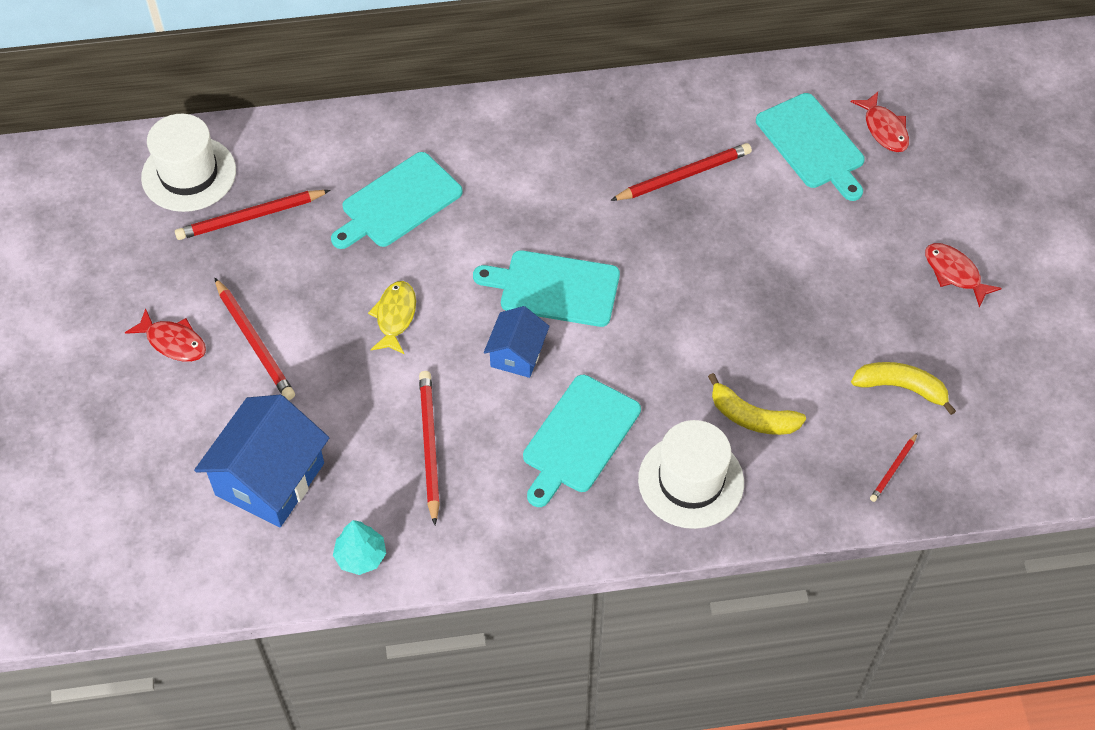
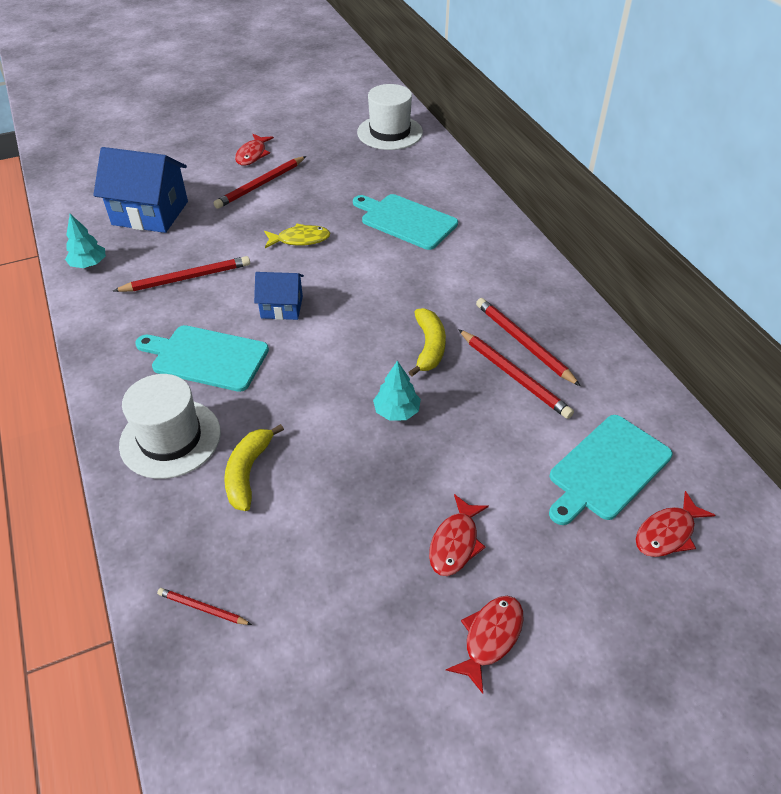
camera: 75 degrees right, 10 degrees down
(251, 217) = (365, 162): red pencil -> red pencil (524, 343)
(554, 288) = (355, 316): turquoise cutting board -> none
(705, 281) = (396, 411): none -> turquoise tree
(865, 273) = (455, 543): none -> red fish
(901, 387) = (311, 601): yellow banana -> yellow banana (429, 347)

